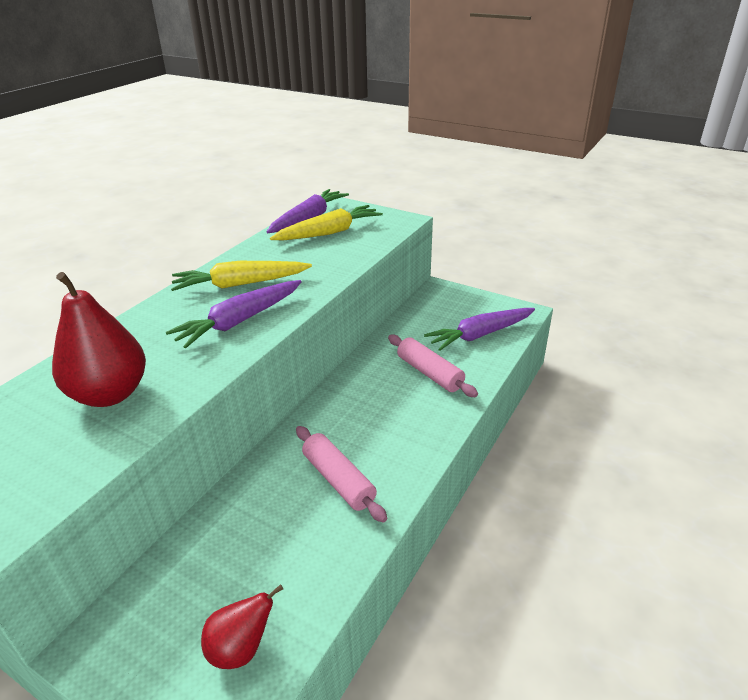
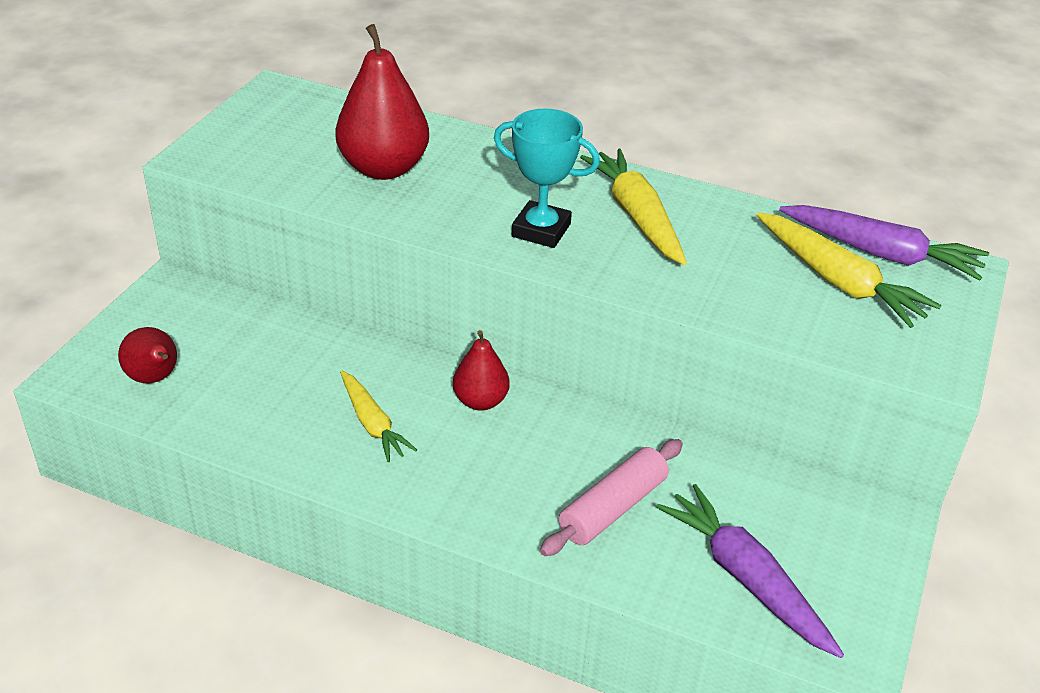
camera: 80 degrees right, 5 degrees up
(240, 321) = (541, 230): purple carrot -> turquoise trophy
(326, 421) = (480, 401): none -> red pear
(338, 480) = (372, 423): pink rolling pin -> yellow carrot

